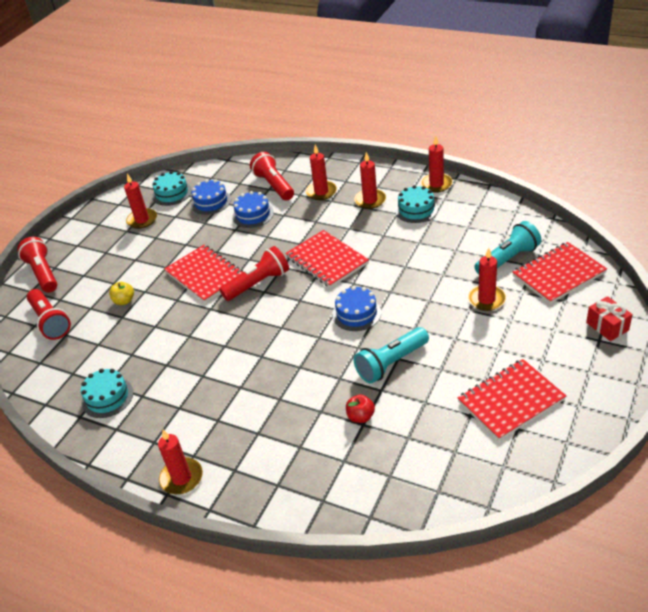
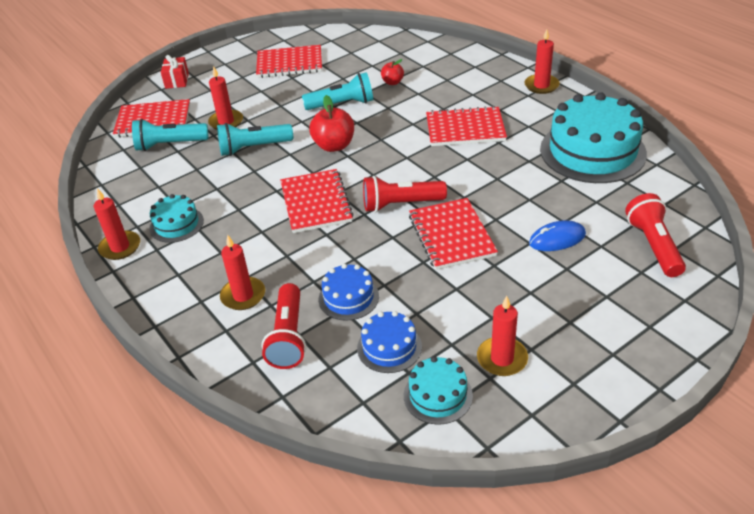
camera: 155 degrees left, 0 degrees up
(43, 273) = (667, 322): red flashlight -> none
(107, 397) = (592, 151): turquoise cake -> turquoise cake, size x2.03
(124, 301) = (557, 239): yellow apple -> blue mouse
(242, 379) = (465, 129): none -> red notebook
(356, 313) = (334, 146): blue cake -> red apple
(370, 200) = (205, 257): red candle -> none
(428, 284) = (253, 148): none -> turquoise flashlight

